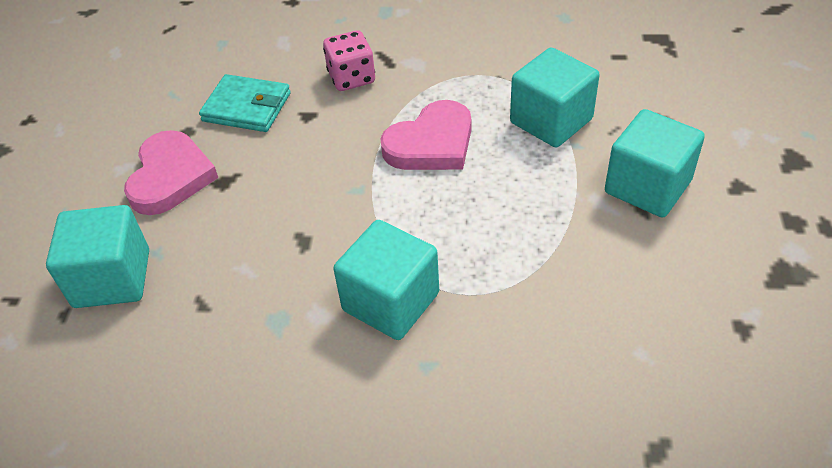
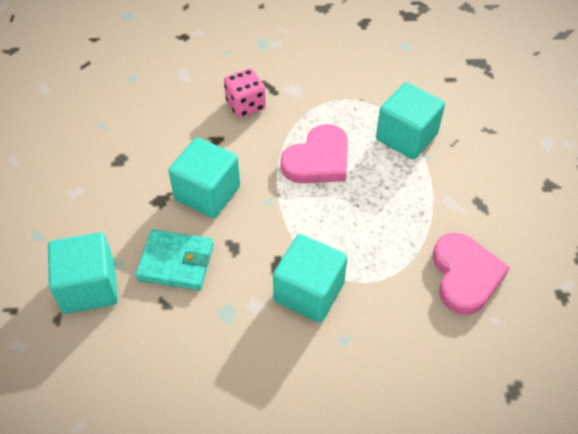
camera: 10 degrees left, 5 degrees up
(170, 177) = (116, 198): pink heart -> pink heart (465, 275)
(247, 107) = (166, 134): turquoise wallet -> turquoise wallet (176, 262)
(647, 187) = (484, 188): turquoise cube -> turquoise cube (207, 193)

